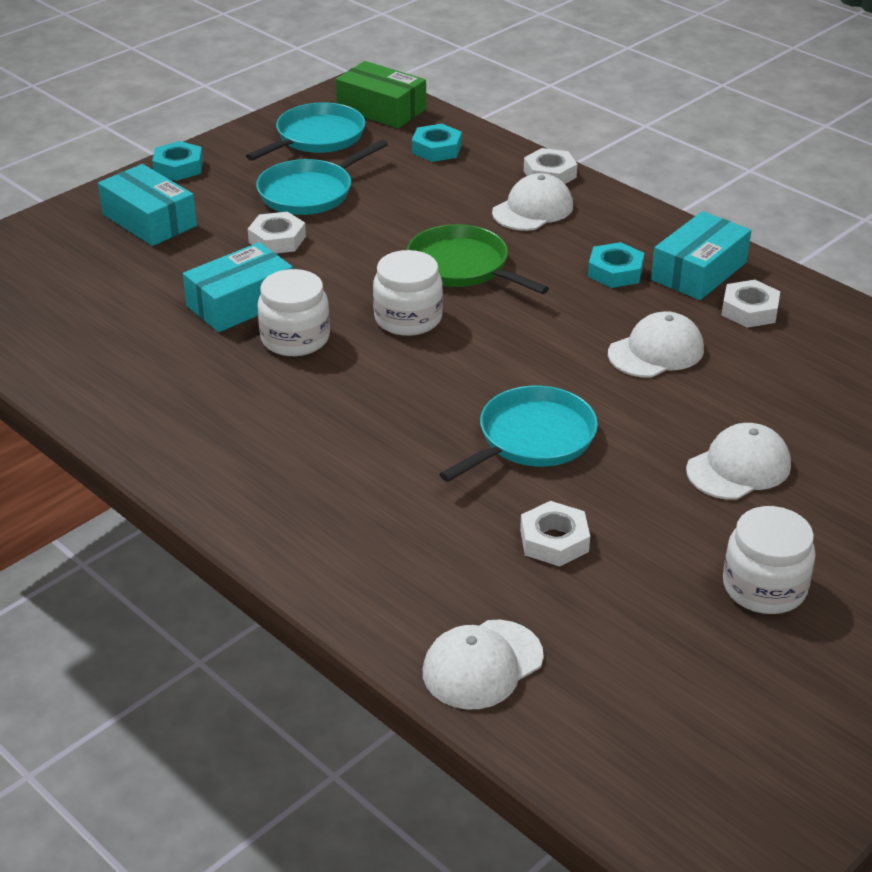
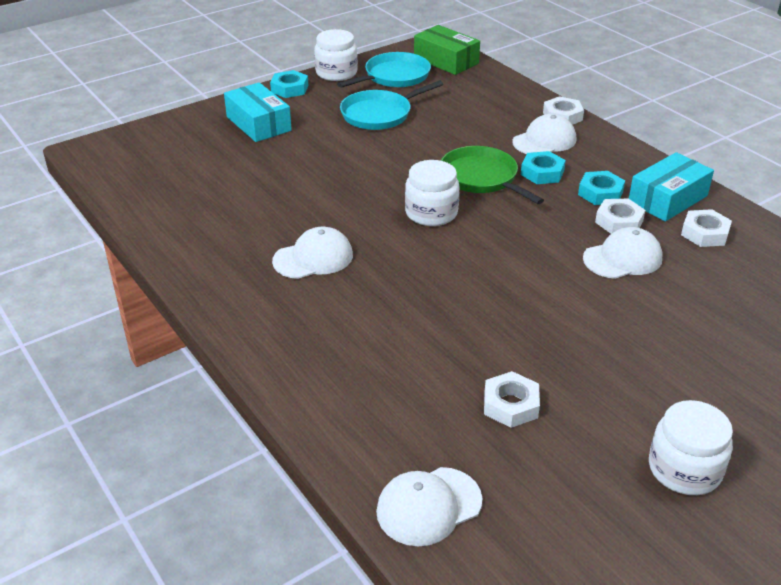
camera: 10 degrees right, 0 degrees up
(241, 303) = (308, 189): turquoise box -> none
(277, 239) = (347, 145): white nut -> white nut (619, 221)
(295, 338) = (342, 219): white jar -> white jar (336, 73)
(436, 149) = (480, 91): turquoise nut -> turquoise nut (542, 173)
(532, 438) = (509, 317): turquoise pan -> none
(738, 467) = (677, 361): white cap -> white cap (313, 258)

